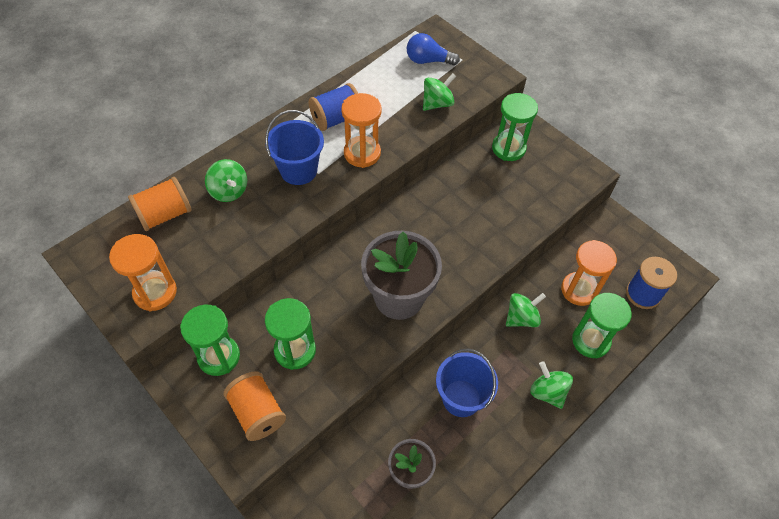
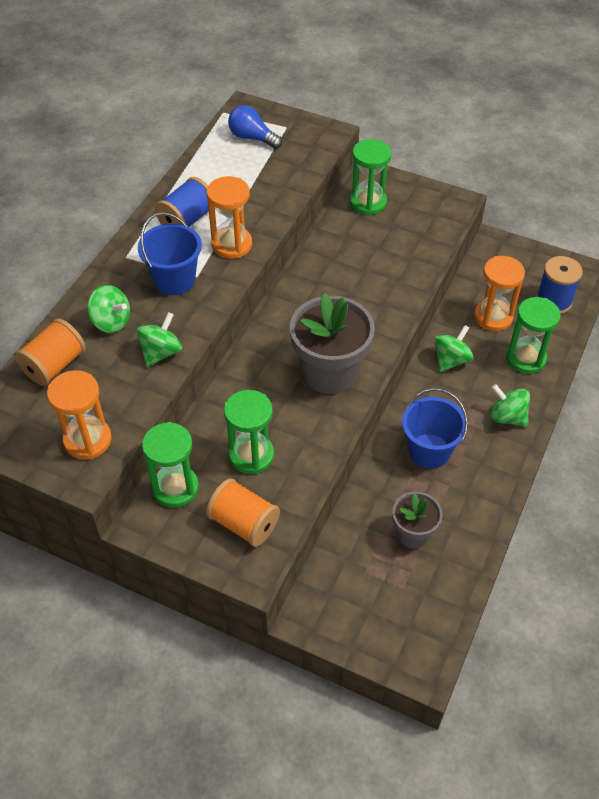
camera: 20 degrees left, 5 degrees down
(428, 61) = (252, 138): blue light bulb -> blue light bulb turned 45 degrees clockwise
(437, 103) = (283, 176): green spinning top -> green spinning top (161, 352)

